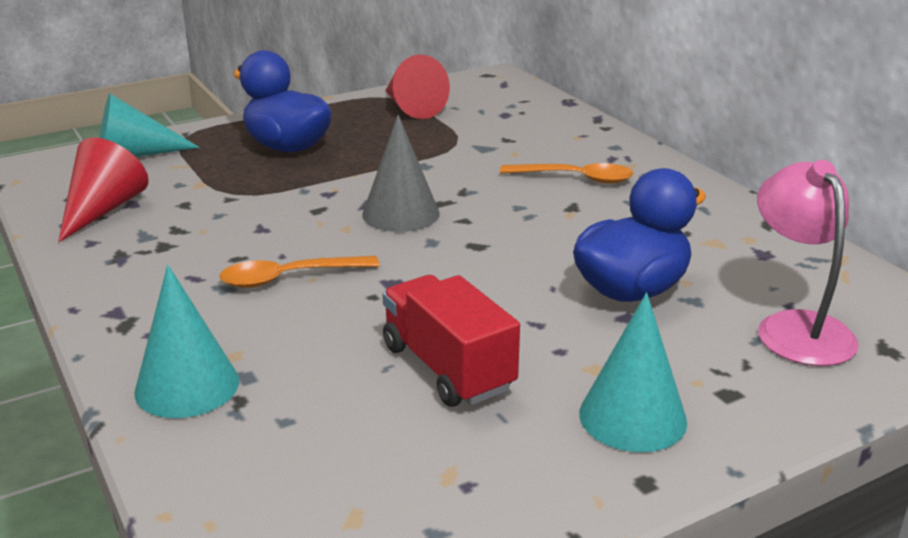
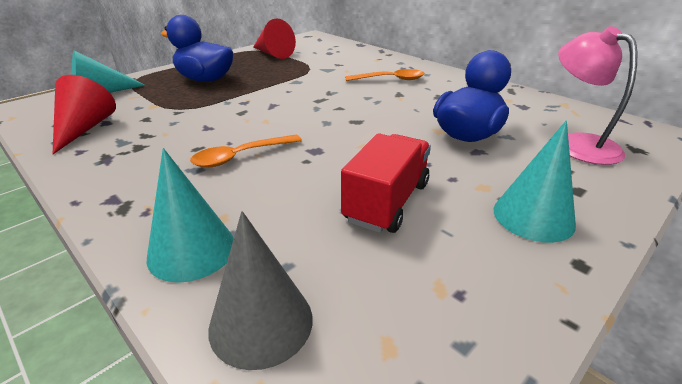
camera: 15 degrees left, 5 degrees up
(401, 213) = (297, 108): grey cone -> grey cone (261, 322)
(448, 368) = (387, 202): red truck -> red truck turned 75 degrees clockwise

